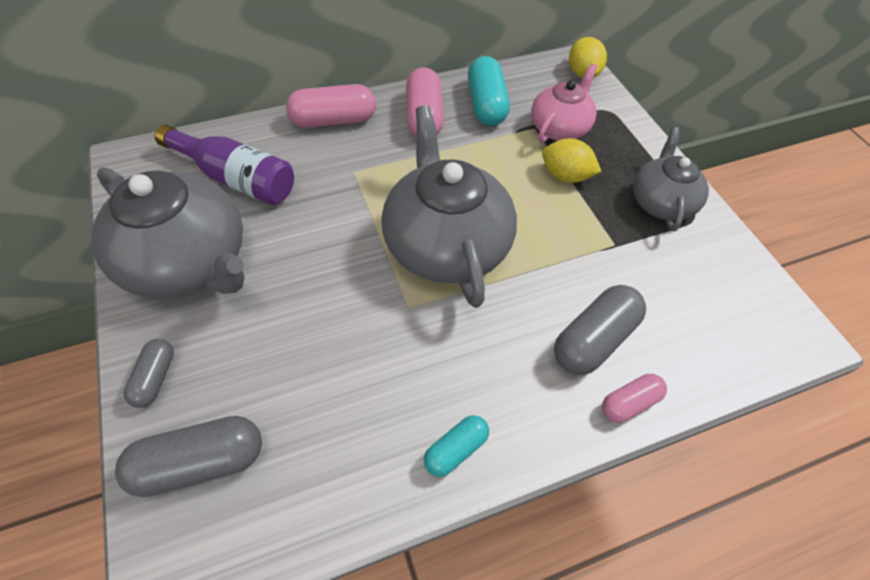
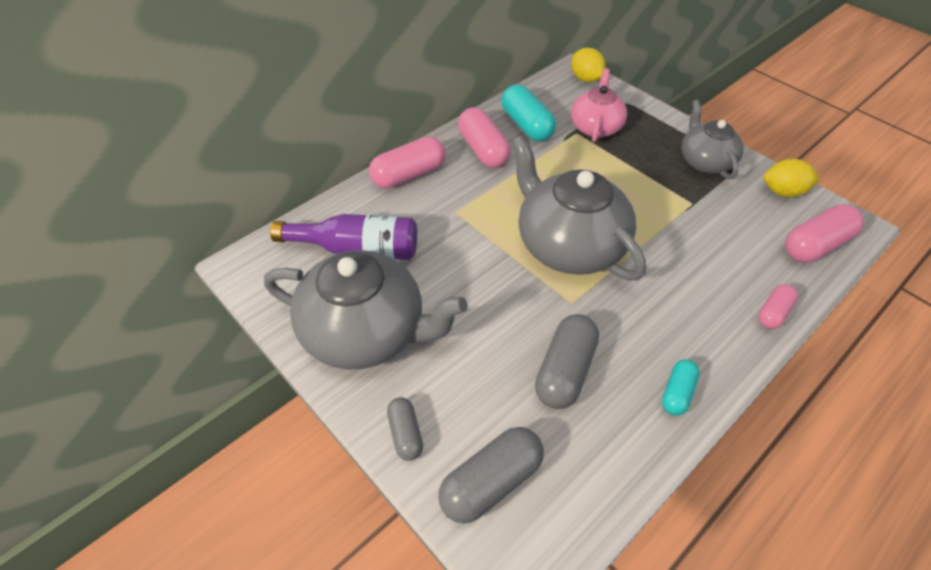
camera: 20 degrees left, 5 degrees down
(565, 176) = (624, 163): yellow lemon -> yellow lemon (783, 192)
(594, 340) = (721, 278): grey capsule -> grey capsule (564, 371)
(735, 343) = (815, 245): none -> pink capsule

